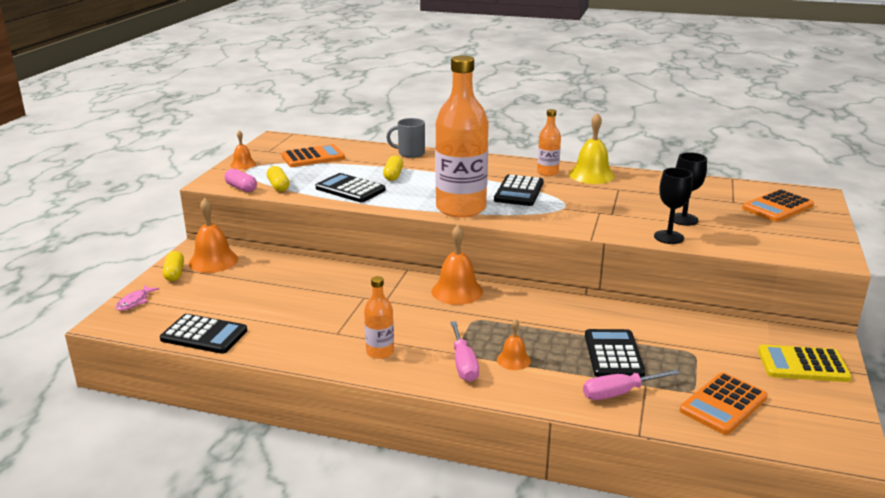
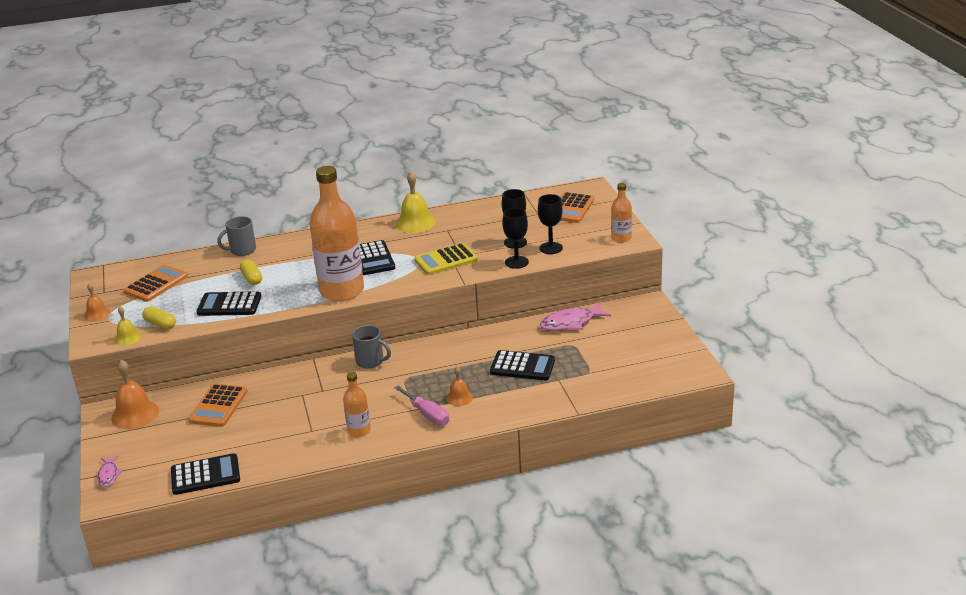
camera: 30 degrees left, 5 degrees up
(174, 273) = (113, 438): yellow capsule -> none
(241, 188) = (127, 338): pink capsule -> yellow bell
(457, 291) = (371, 361): orange bell -> grey mug
(547, 172) = (378, 232): orange bottle -> orange bottle (621, 238)
(613, 354) = (522, 366): black calculator -> black calculator turned 135 degrees clockwise
(619, 393) = (546, 392): pink screwdriver -> none
(709, 329) = (570, 323): none -> pink fish
(721, 236) = (551, 248): none -> black goblet
(723, 404) = (613, 373): orange calculator -> orange calculator (218, 406)
(803, 365) = (643, 326): yellow calculator -> yellow calculator (446, 260)

